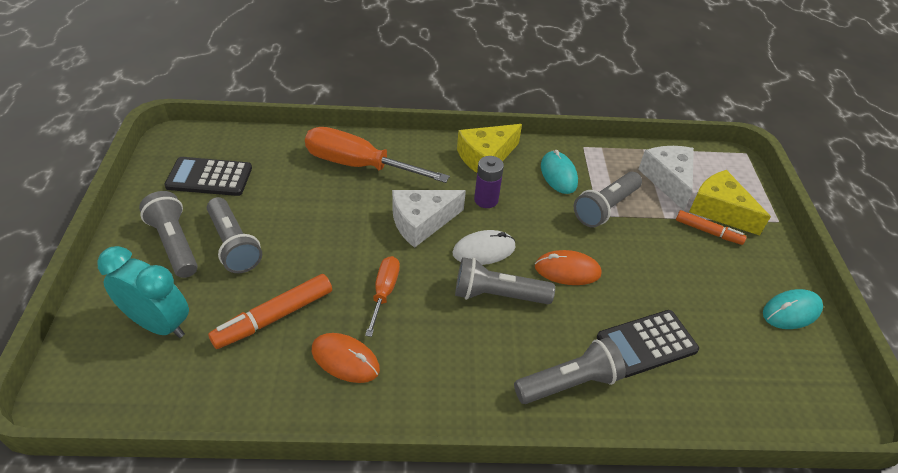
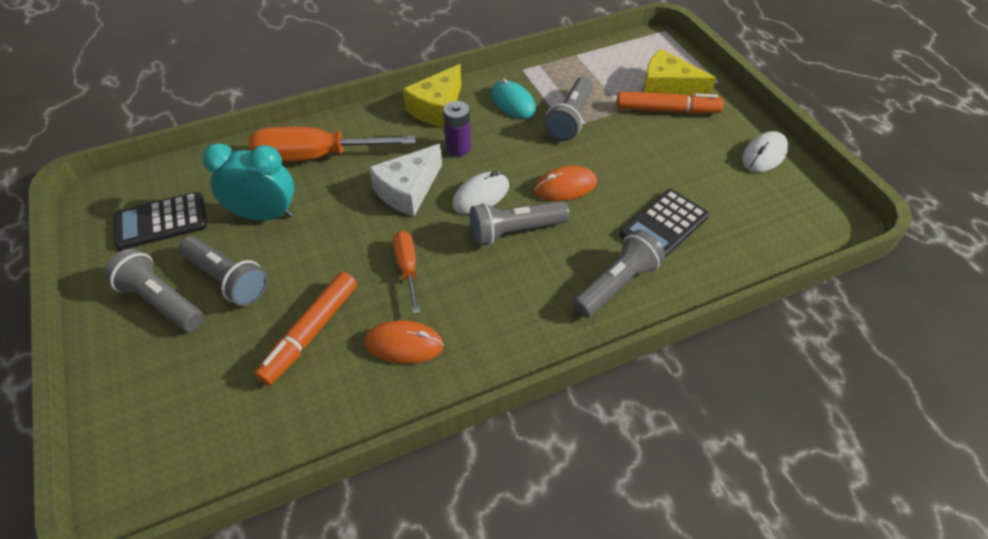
camera: 20 degrees left, 5 degrees up
(159, 324) = (191, 386): turquoise clock -> turquoise clock (265, 215)
(668, 180) = (611, 76): white cheese -> none
(708, 231) = (666, 110): orange marker -> orange marker, size x1.58
(791, 311) = (764, 154): turquoise mouse -> white mouse

